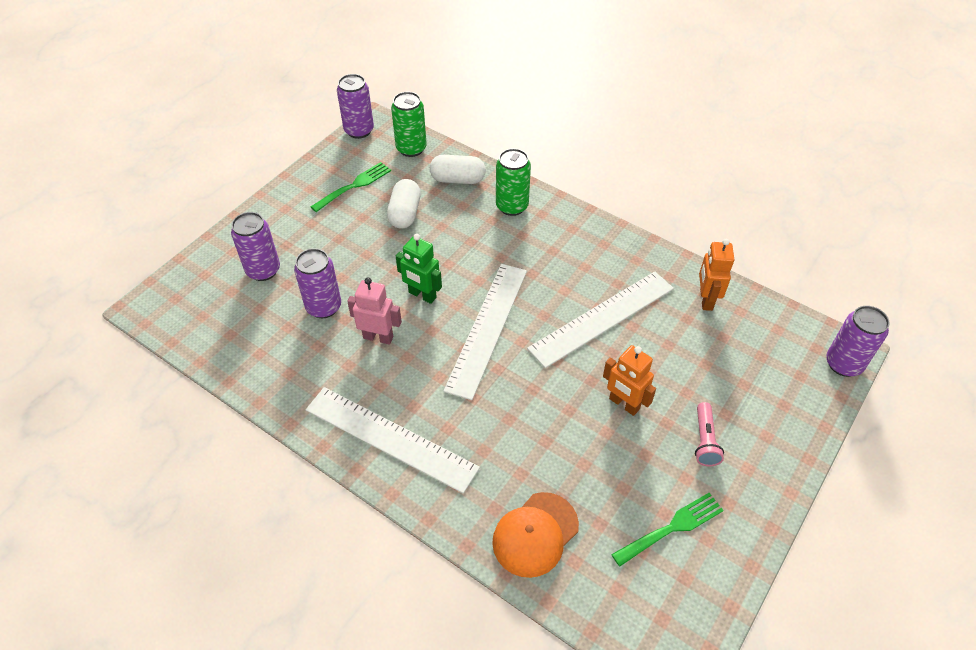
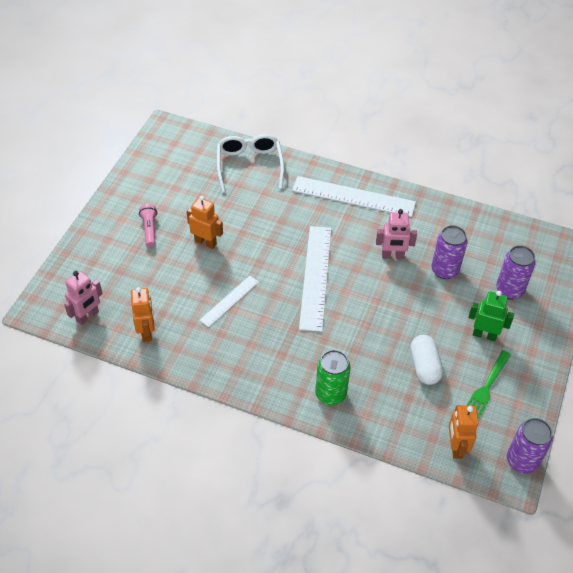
camera: 165 degrees right, 0 degrees up
(411, 148) = (455, 447): green can -> orange robot
(422, 295) = (375, 293): green robot -> green robot (484, 335)
(458, 179) = (392, 416): white capsule -> none
(535, 534) = (249, 165): orange cap -> white glasses
(602, 318) = (229, 301): white ruler -> white ruler, size x0.55
(671, 528) = (170, 181): green fork -> none
(780, 330) = (87, 316): none -> pink robot
(843, 364) = (42, 298): purple can -> none

